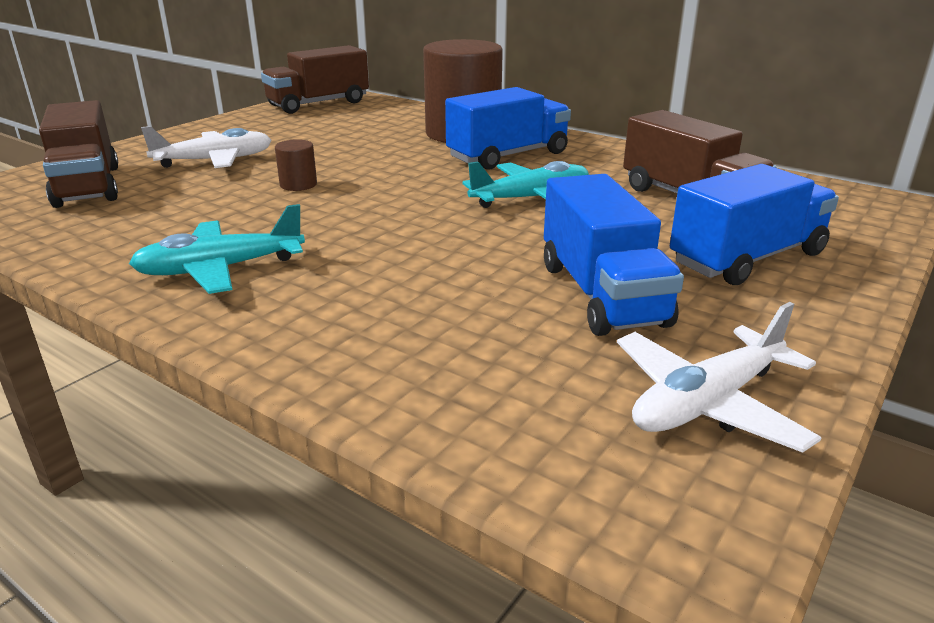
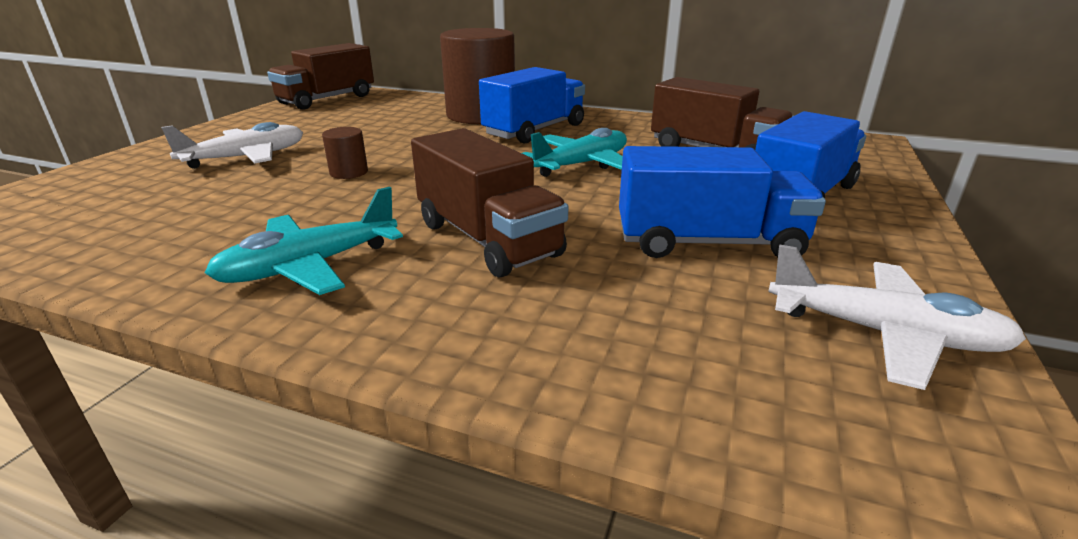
camera: 15 degrees left, 0 degrees up
(88, 186) = (108, 195): brown truck -> brown truck (487, 239)
(602, 294) = (708, 243): blue truck -> blue truck turned 60 degrees counterclockwise
(707, 403) = (883, 334): white plane -> white plane turned 105 degrees counterclockwise

